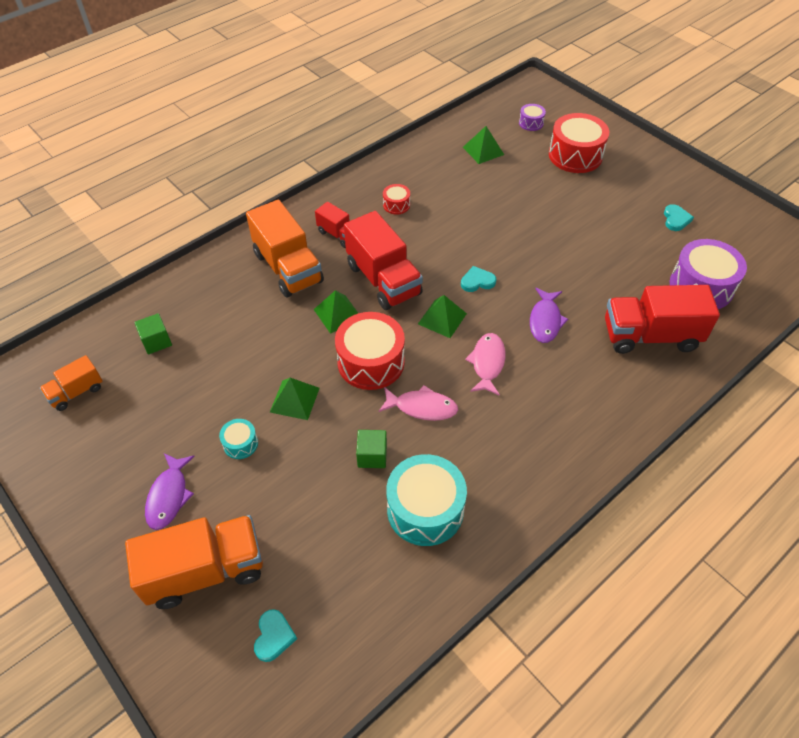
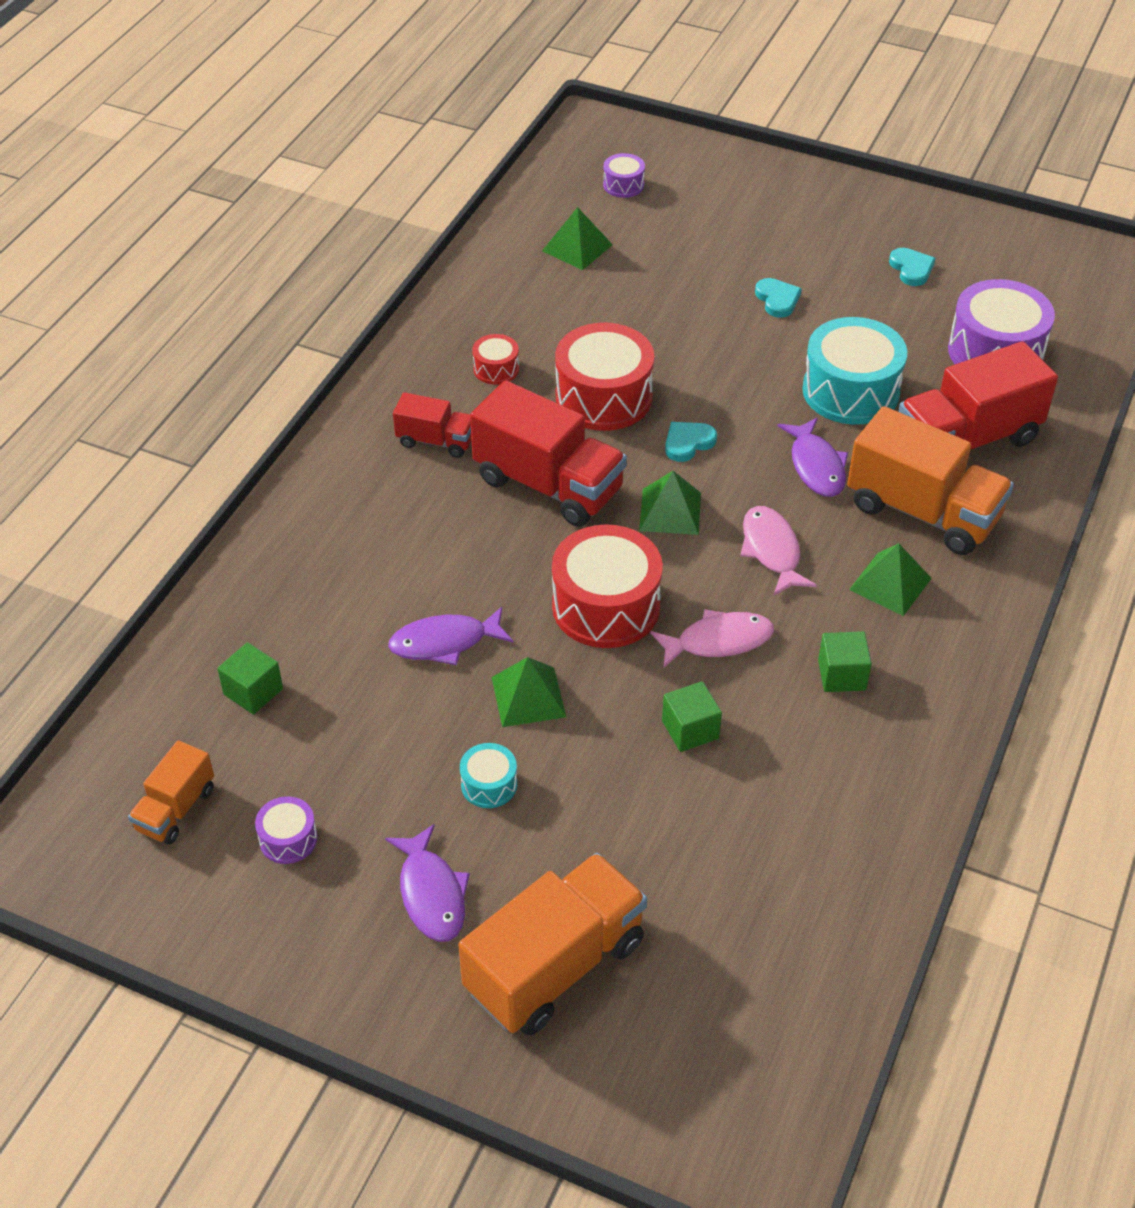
camera: 25 degrees left, 5 degrees down
(118, 432) = (288, 839): none -> purple drum
(270, 351) = (444, 642): none -> purple fish
(274, 636) = (706, 1004): turquoise heart -> turquoise heart (777, 300)
(288, 268) = (389, 515): orange truck -> orange truck (923, 512)
(337, 314) = (512, 556): green pyramid -> green pyramid (890, 584)
(425, 509) = (806, 770): turquoise drum -> turquoise drum (850, 391)
(483, 457) = (841, 675): none -> green cube
(575, 155) = (718, 216): red drum -> red drum (603, 397)

